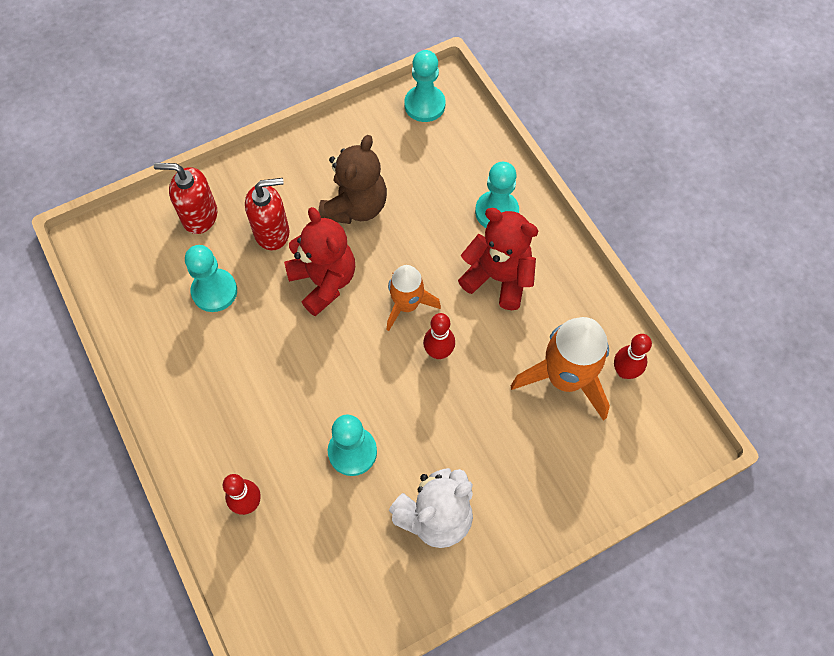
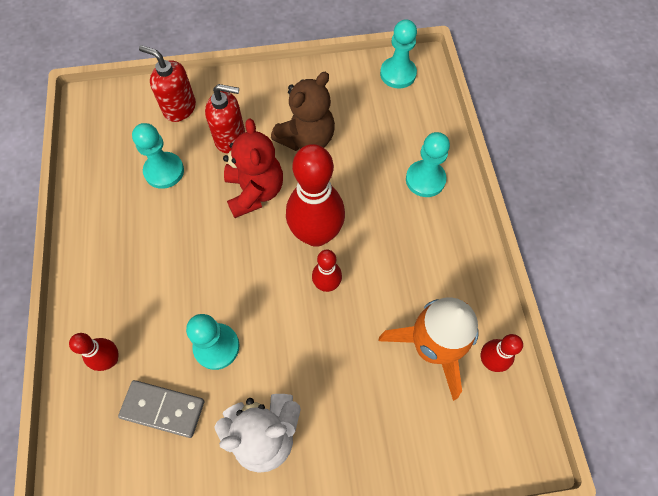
camera: 20 degrees right, 0 degrees up
(324, 530) = (163, 409): none -> grey domino
(407, 305) = (316, 234): orange rocket -> red bowling pin
(498, 278) = (405, 236): red teddy bear -> none

